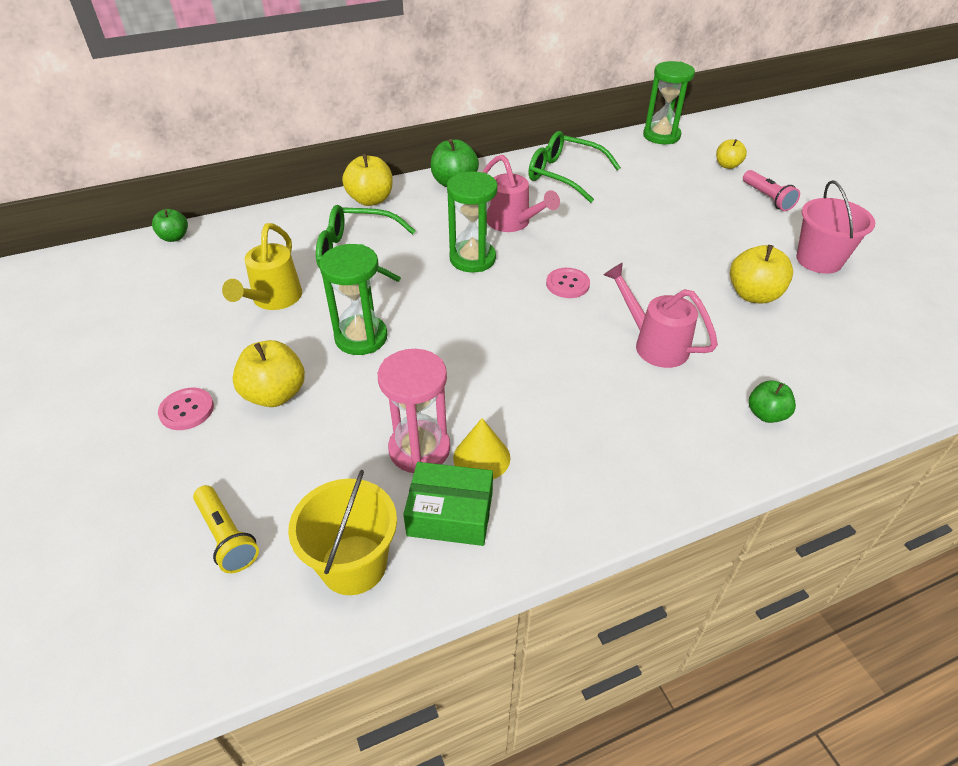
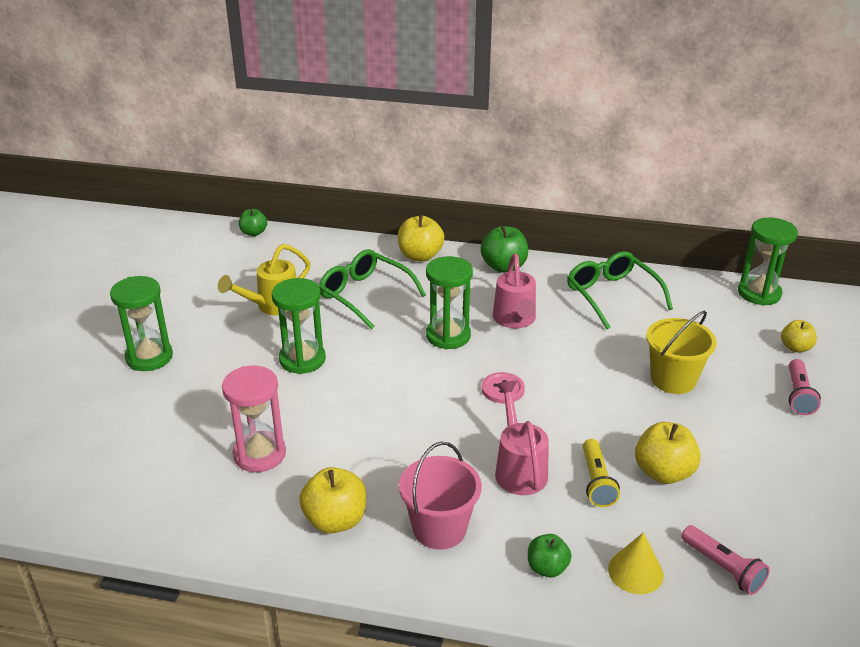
camera: 35 degrees right, 10 degrees down
(187, 410) = (149, 357): pink button -> green hourglass
(227, 537) = (98, 446): yellow flashlight -> yellow flashlight (596, 482)
(275, 394) = (209, 372): yellow apple -> yellow apple (335, 520)
(353, 564) = (147, 502): yellow bucket -> yellow bucket (673, 379)
(450, 514) = (234, 505): green box -> none
(481, 457) = (293, 481): yellow cone -> yellow cone (635, 572)
(819, 260) = (776, 473): pink bucket -> pink bucket (439, 528)
(869, 346) = (723, 568): none -> pink flashlight

